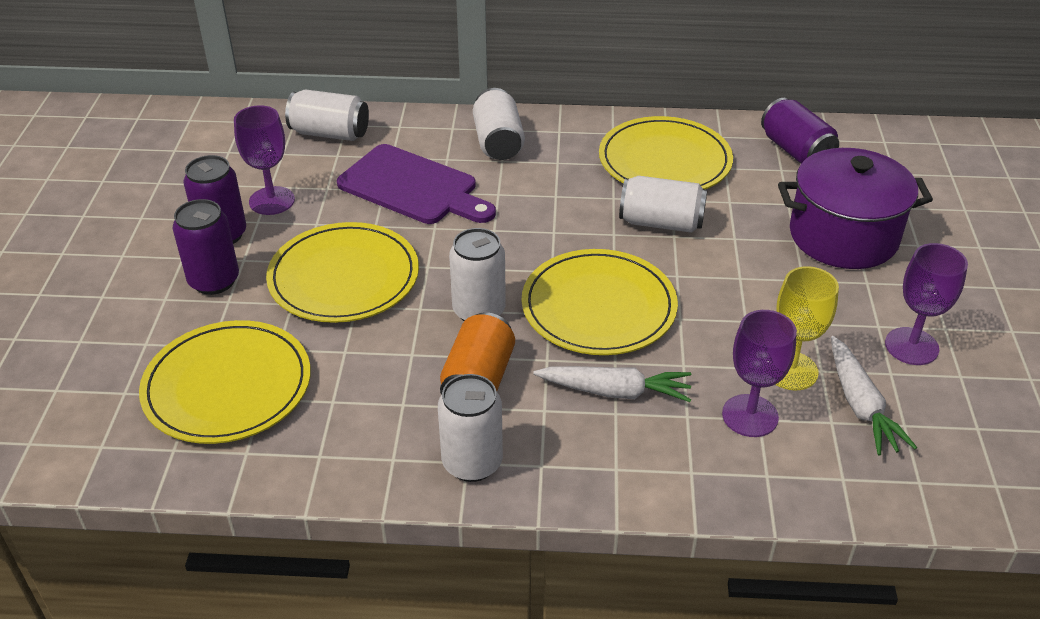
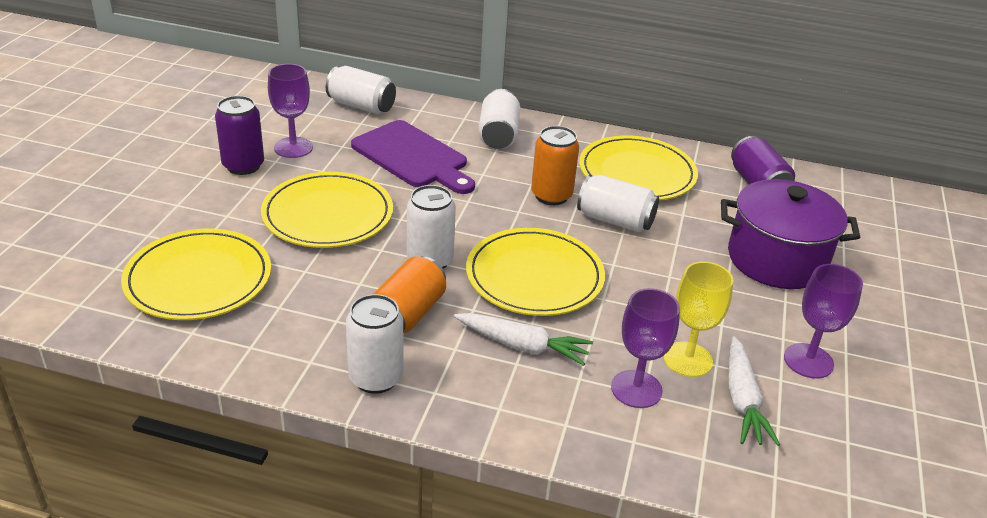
camera: 10 degrees right, 5 degrees down
(214, 281) = (222, 198): purple can -> none
(582, 206) = (551, 196): none -> orange can

